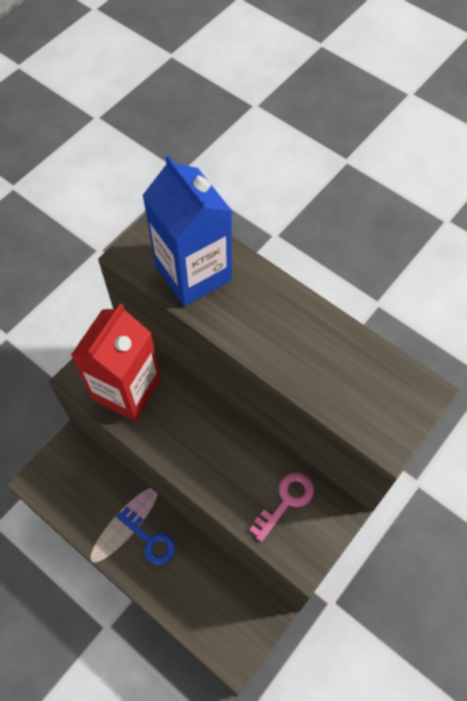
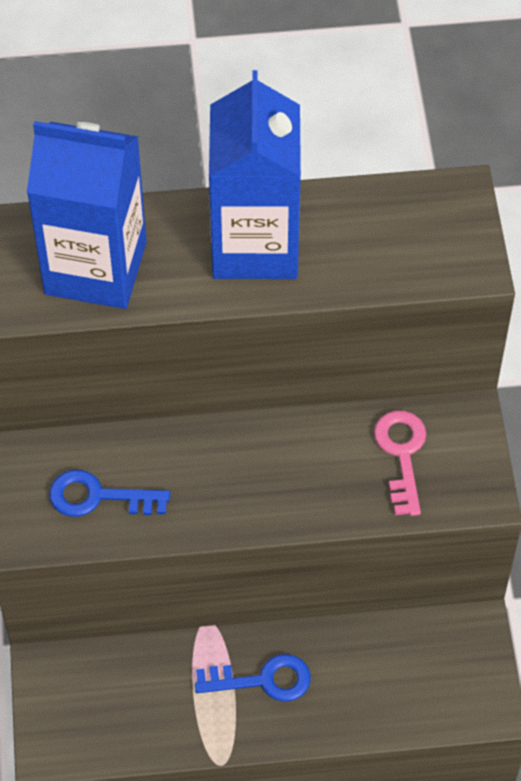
camera: 45 degrees left, 5 degrees down
(127, 389) = (98, 497): red carton -> blue key
(283, 328) = (255, 245): none -> blue carton

